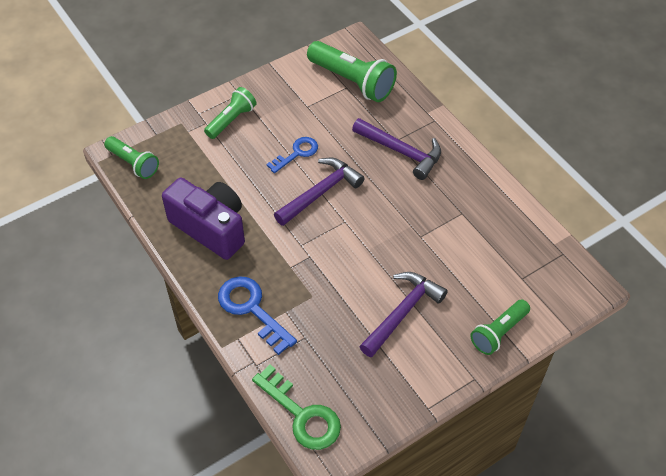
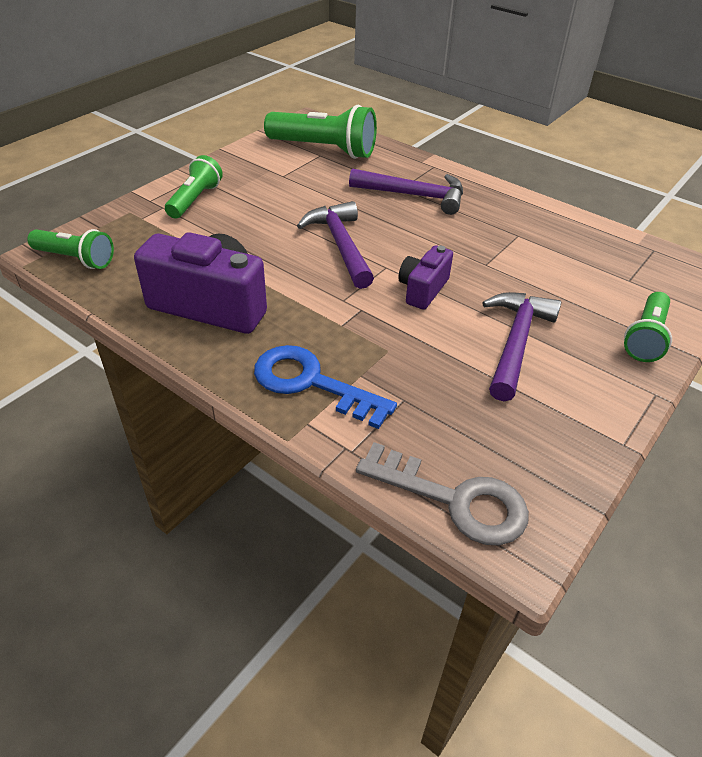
camera: 20 degrees left, 10 degrees down
(297, 153) = (292, 216): blue key -> none
(302, 415) = (455, 500): green key -> grey key
(320, 192) = (340, 245): purple hammer -> purple hammer turned 45 degrees counterclockwise
(361, 250) = (423, 290): none -> purple camera

